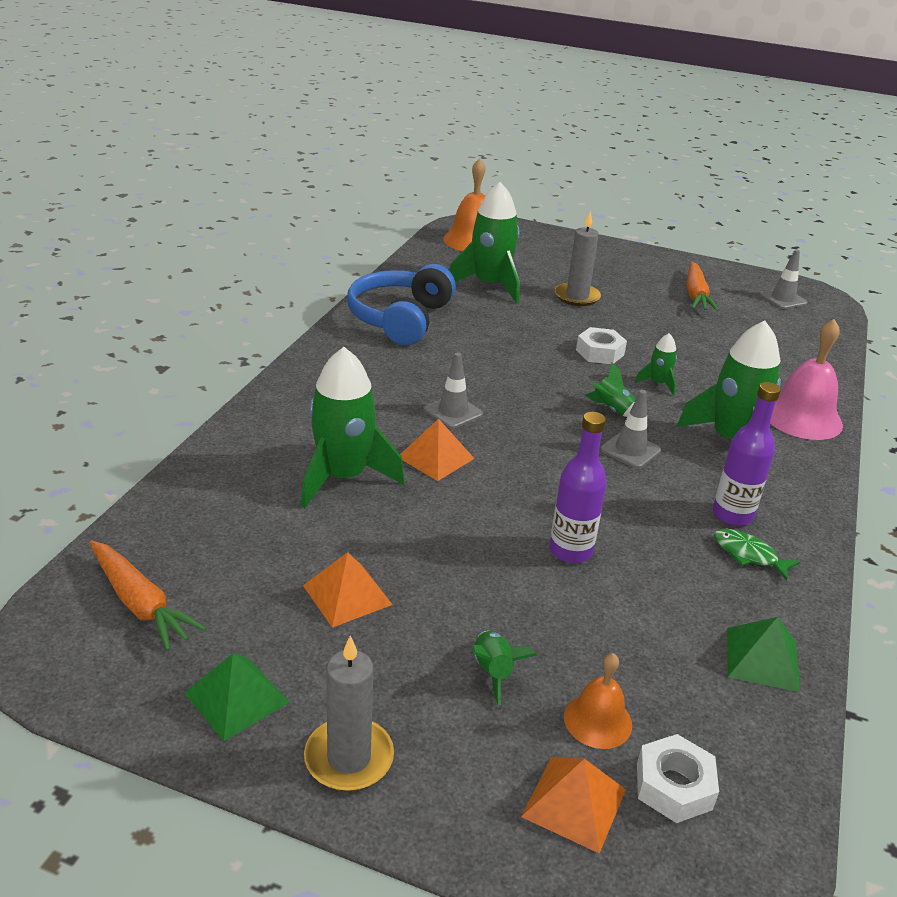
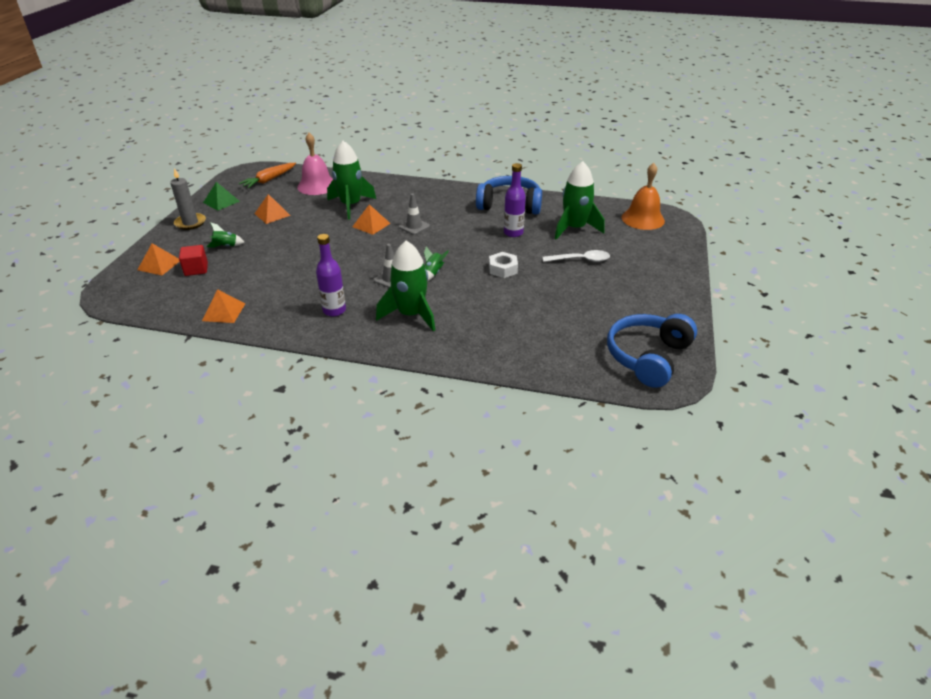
camera: 85 degrees right, 5 degrees up
(570, 551) = (301, 262): purple bottle -> purple bottle (513, 233)
(577, 297) = (580, 260): grey candle -> white spoon
(597, 720) = (196, 269): orange bell -> red cube
(658, 383) = (472, 290): green rocket -> none
(674, 786) = (160, 286): white nut -> none
(695, 295) = (622, 311): orange carrot -> none
(748, 555) = (300, 313): green fish -> none
(762, 659) = (224, 312): green pyramid -> orange pyramid
(783, 299) = (648, 357): grey traffic cone -> blue headphones
(802, 417) = (449, 347): pink bell -> pink bell (317, 186)

